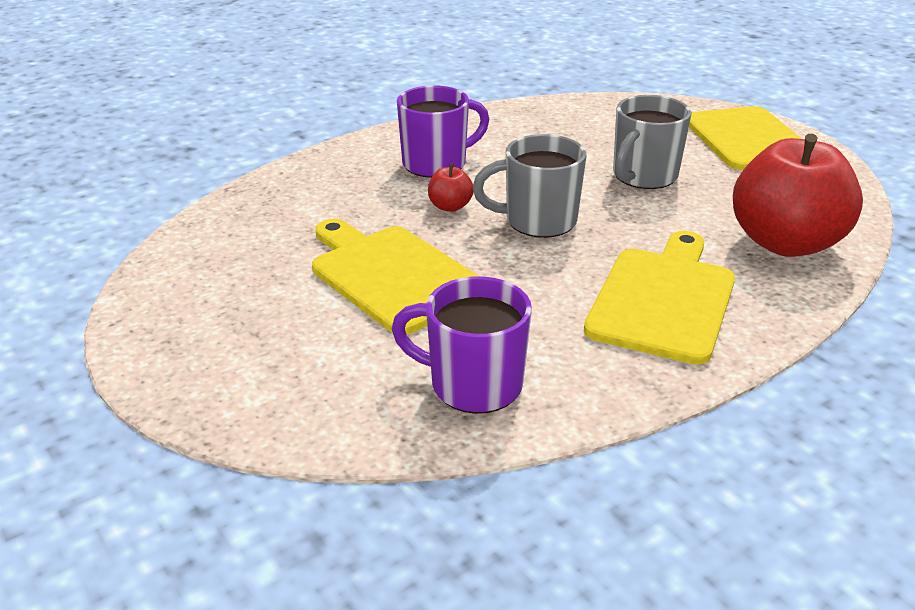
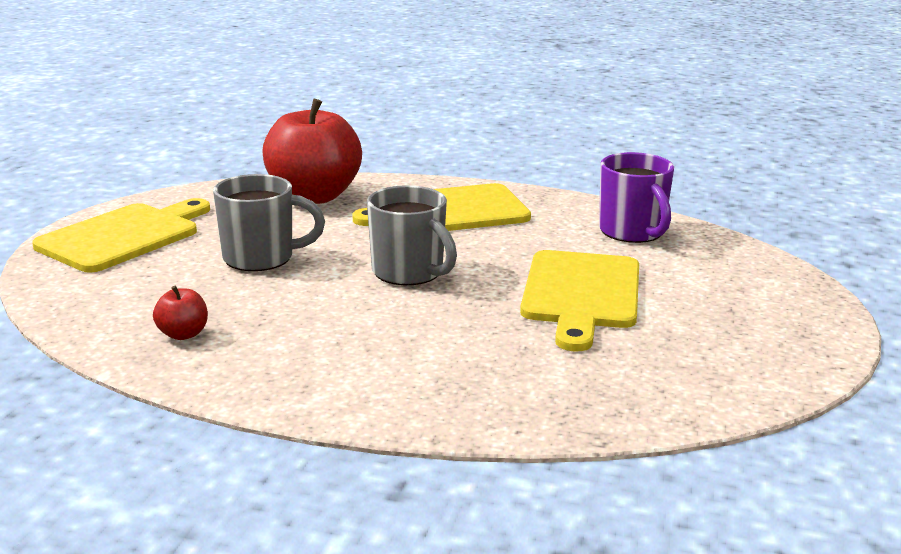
camera: 130 degrees left, 10 degrees down
(436, 164) = (366, 352): purple mug -> none
(450, 206) = (442, 313): red apple -> red apple (183, 334)

